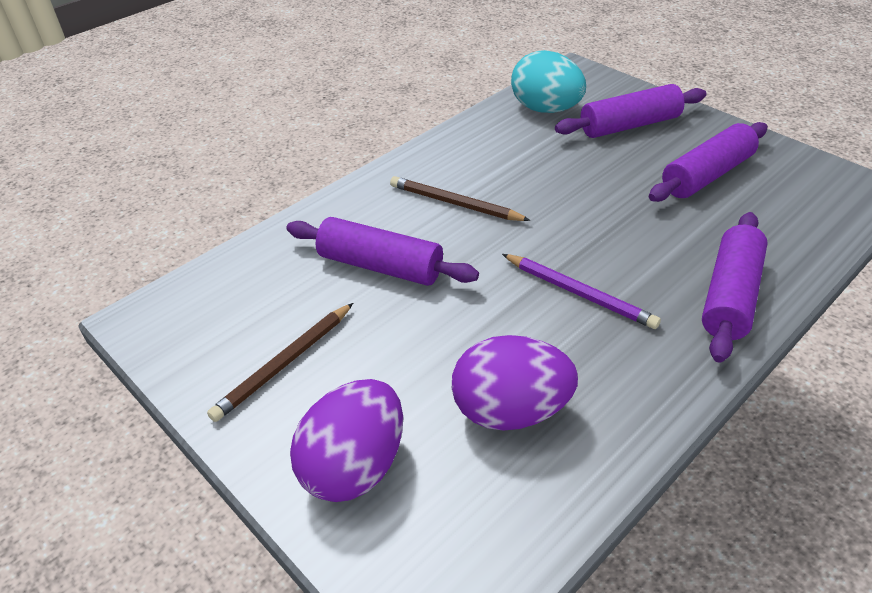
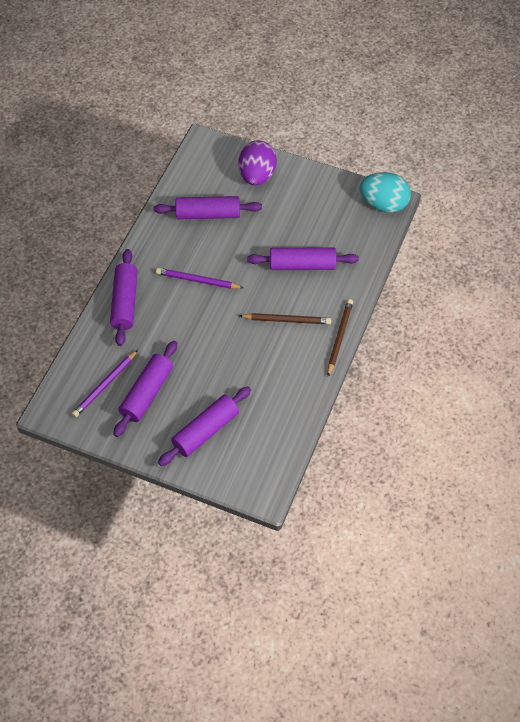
camera: 155 degrees right, 15 degrees up
(284, 363) = (312, 203): brown pencil -> brown pencil (339, 337)
(510, 411) = (208, 214): purple egg -> purple rolling pin
(545, 109) = (269, 431): turquoise egg -> turquoise egg (383, 204)
(775, 197) = (105, 385): none -> purple pencil

